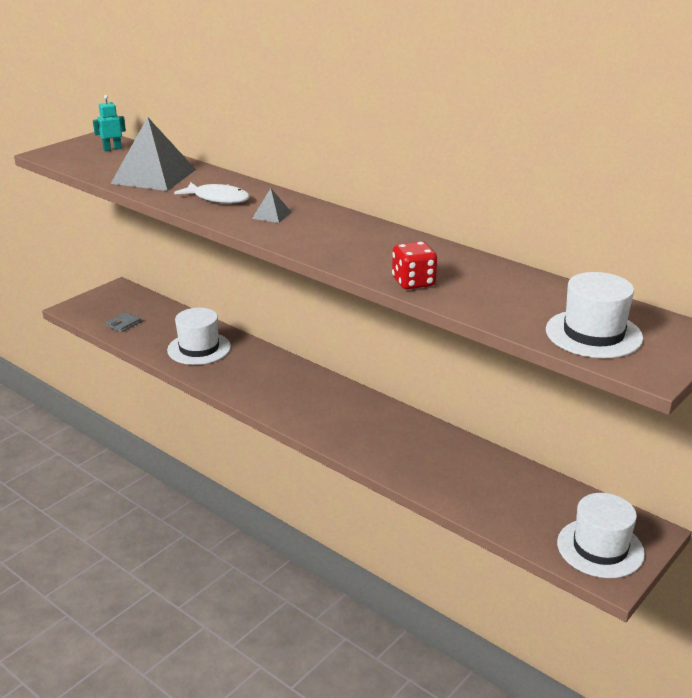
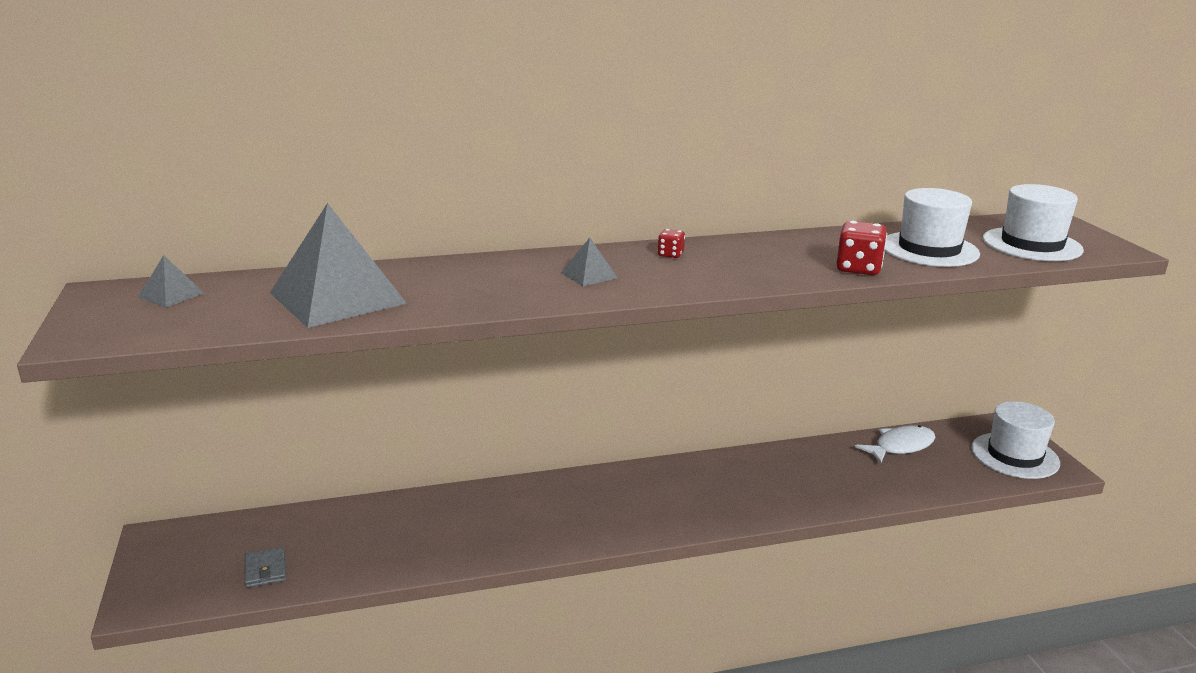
camera: 55 degrees left, 5 degrees down
(112, 149) = (171, 295): turquoise robot -> grey pyramid
(199, 348) = (423, 532): white hat -> white hat (929, 249)
(218, 198) = (488, 285): white fish -> white fish (900, 446)
(343, 225) = (670, 254): none -> red dice

